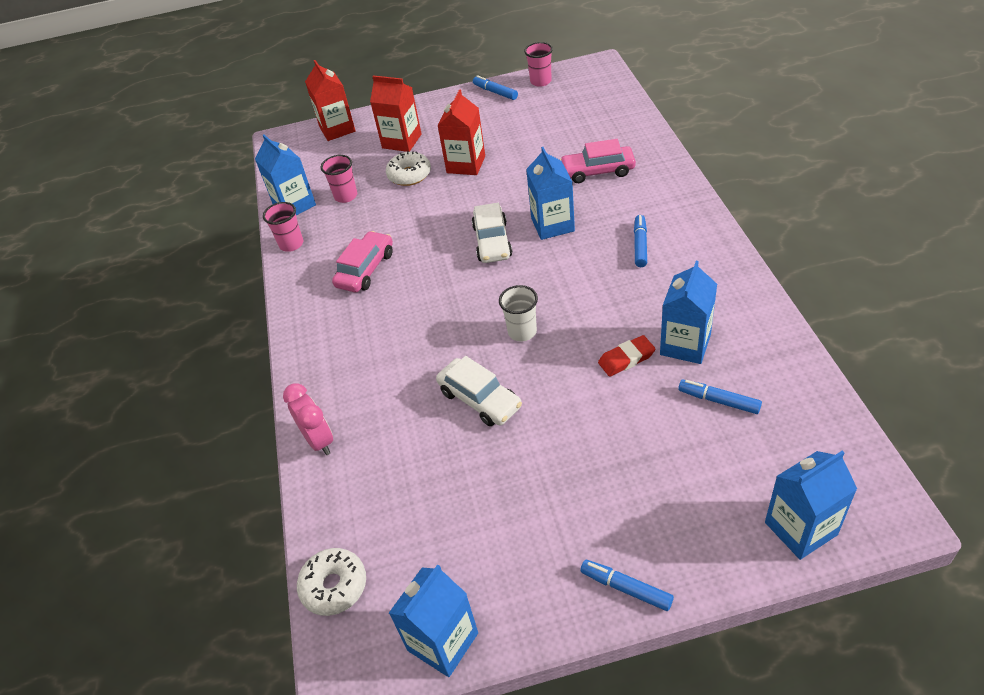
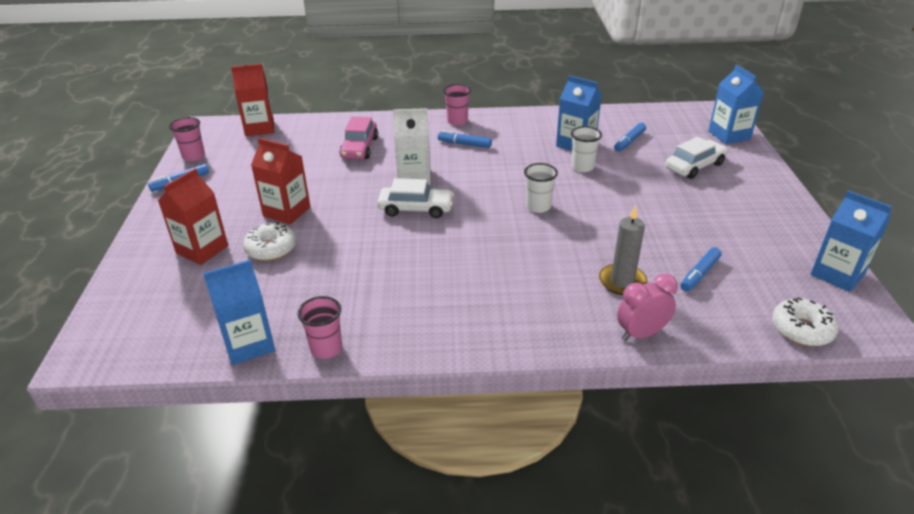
camera: 85 degrees left, 10 degrees down
(337, 129) = (119, 299): red carton -> red carton (259, 128)
(346, 196) = (268, 298): pink cup -> pink cup (457, 121)
(365, 269) = (409, 290): pink car -> none
(397, 419) = (622, 281): none -> grey candle
(480, 399) = (608, 235): white car -> white car (695, 166)
(552, 225) = (414, 177): blue carton -> white carton
(626, 359) = (582, 167): red eraser -> white cup
(626, 588) = (779, 195): blue marker -> blue marker (699, 274)

